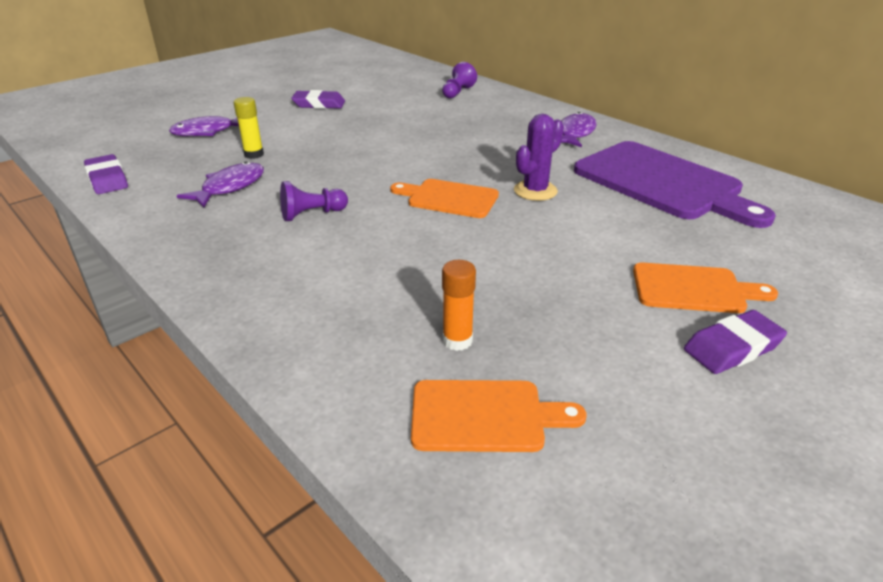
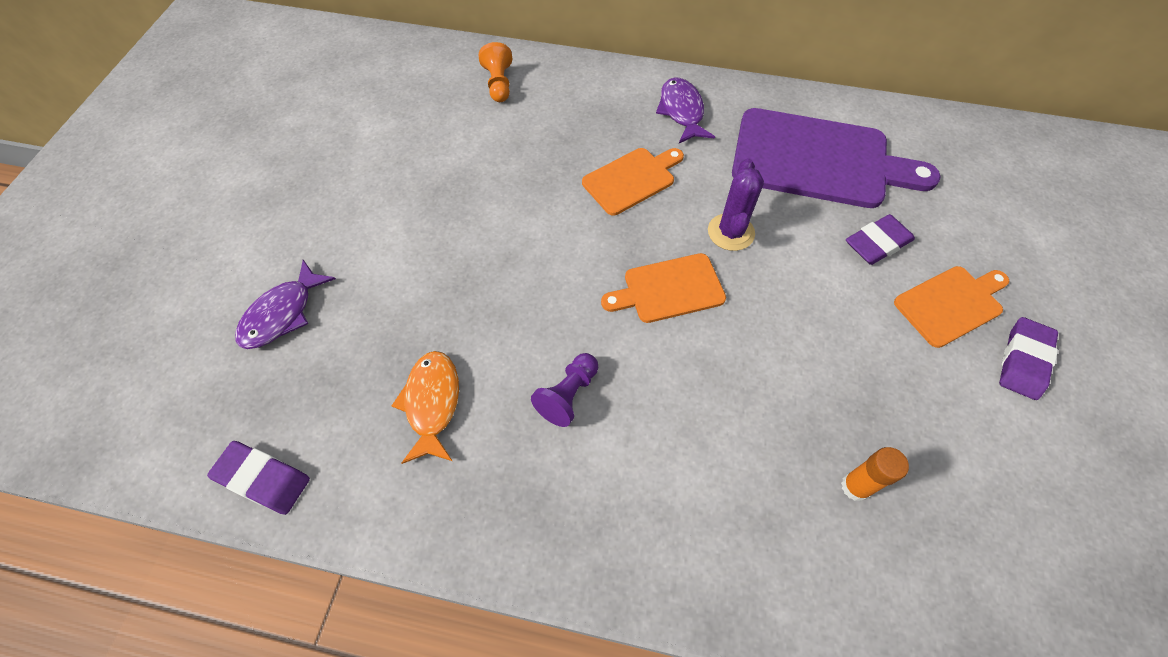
camera: 35 degrees left, 25 degrees up
(230, 187) = (432, 403): purple fish -> orange fish
(254, 154) = (392, 327): yellow glue stick -> none
(319, 104) = (362, 185): purple eraser -> purple eraser (877, 243)
(457, 92) = (499, 84): purple pawn -> orange pawn
(484, 416) = (946, 558): orange cutting board -> orange cutting board (631, 179)

